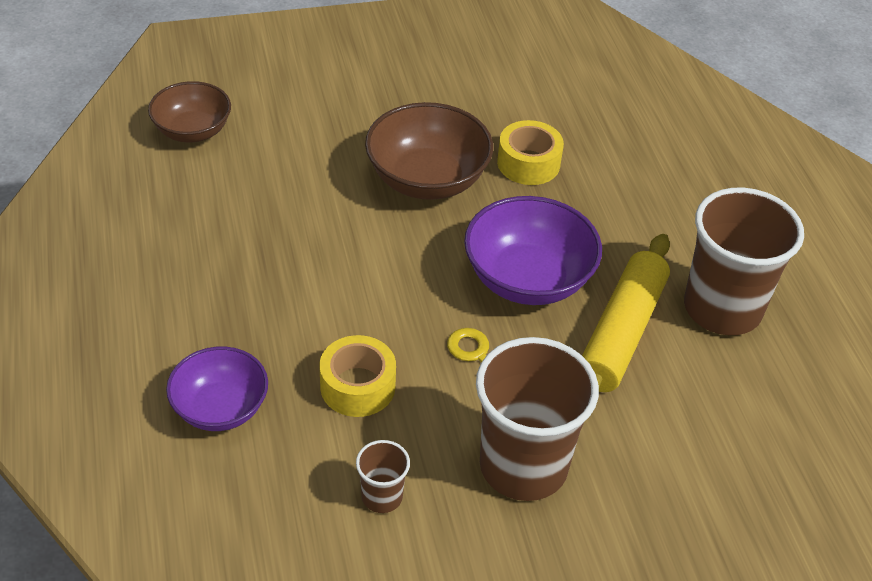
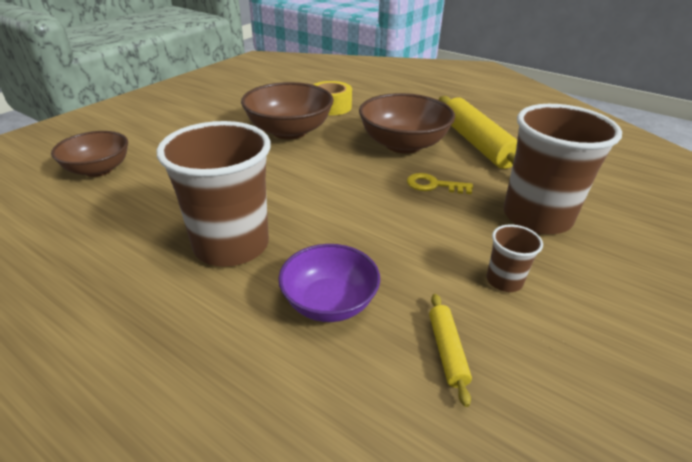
camera: 40 degrees left, 10 degrees down
(251, 509) = (447, 351): none -> yellow rolling pin
(357, 386) = (397, 234): yellow tape -> none
(528, 279) = (403, 144): purple bowl -> brown bowl
(722, 308) = (495, 117): brown cup -> brown cup (231, 245)

